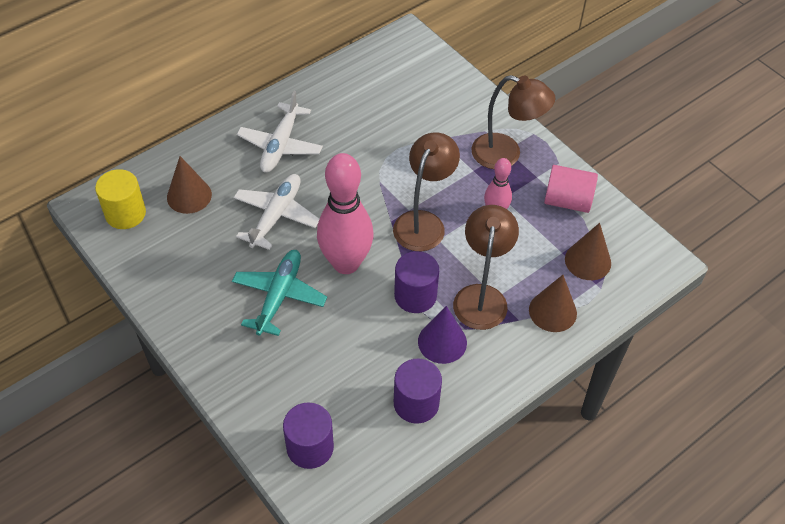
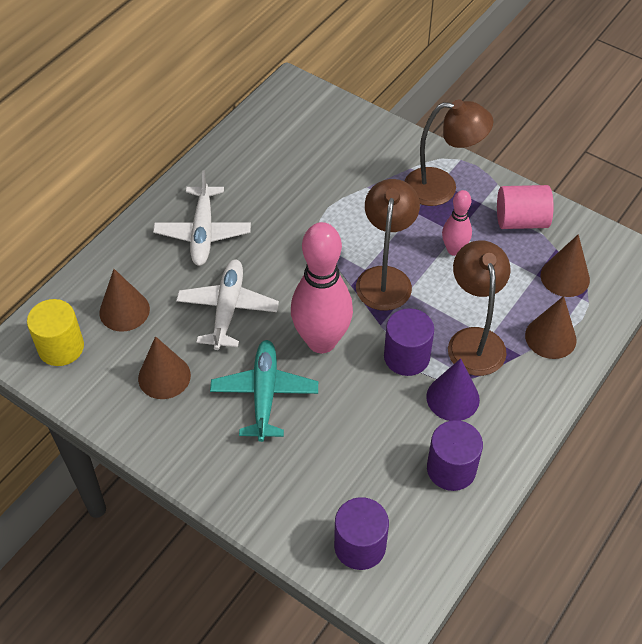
camera: 15 degrees left, 0 degrees up
(200, 259) = (164, 376): none -> brown cone

